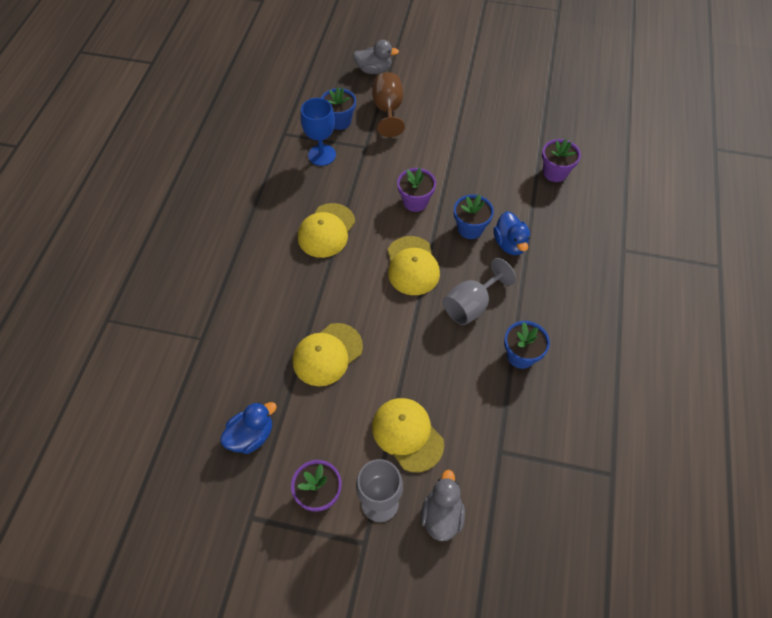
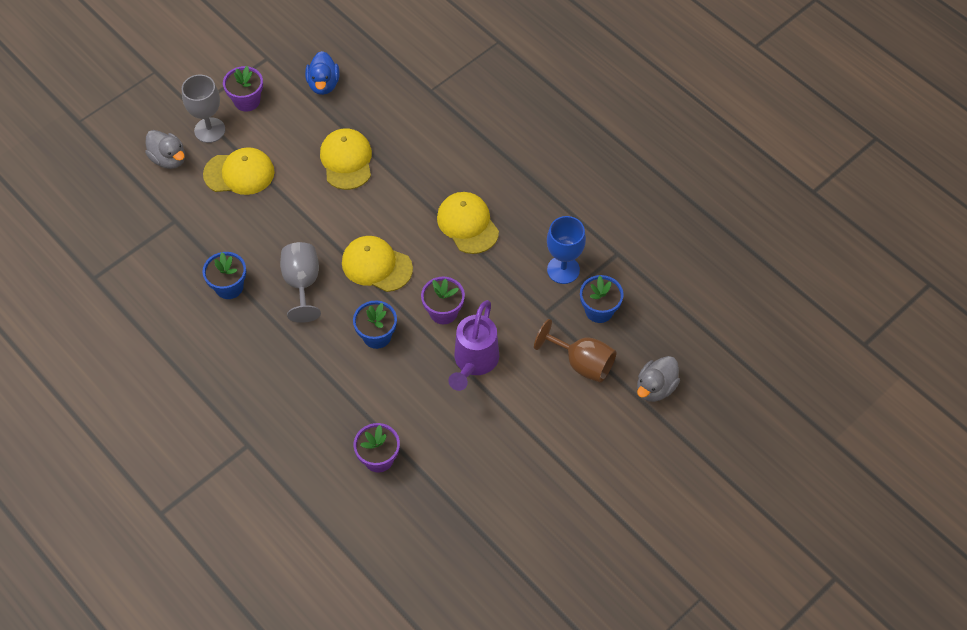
camera: 125 degrees right, 0 degrees up
(438, 163) = (474, 362): none -> purple watering can
(510, 244) = (334, 356): blue duck -> none

